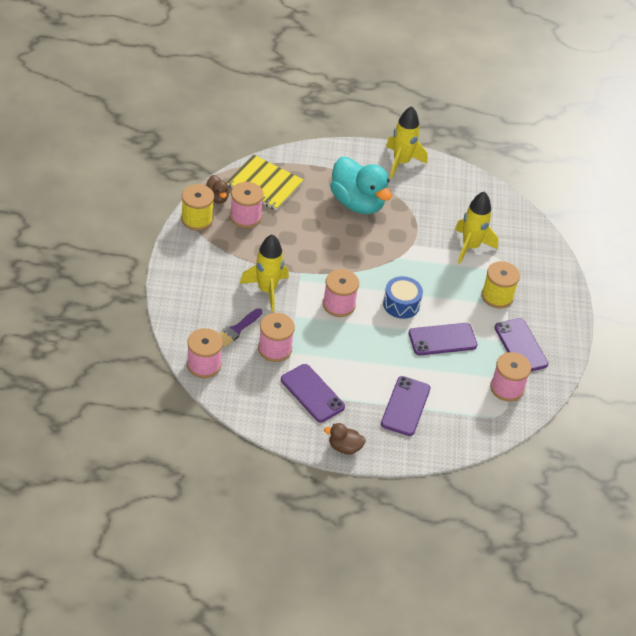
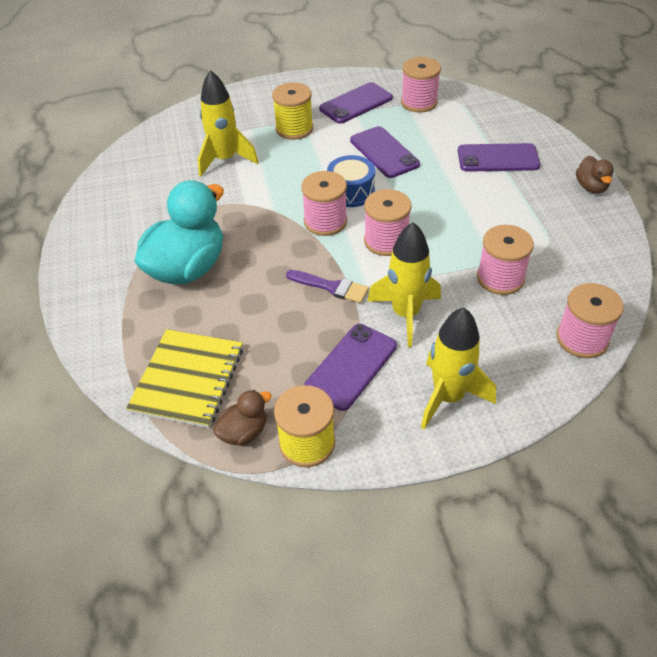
camera: 100 degrees left, 0 degrees up
(237, 329) = (496, 324): purple brush -> purple brush (331, 287)
(245, 216) = (271, 381): pink spool -> pink spool (325, 221)
(312, 393) = (540, 228): purple phone -> purple phone (351, 366)
(401, 162) = (87, 245): yellow rocket -> yellow rocket (448, 397)

